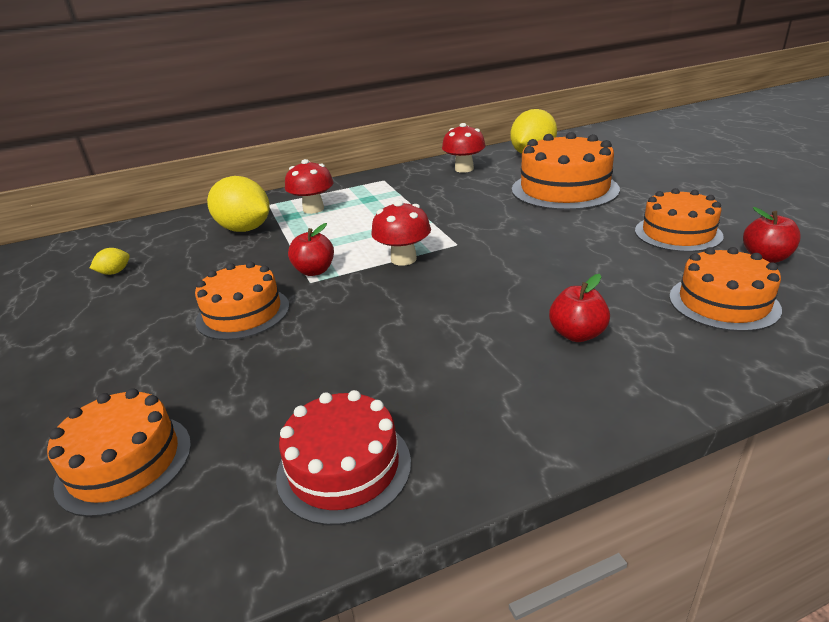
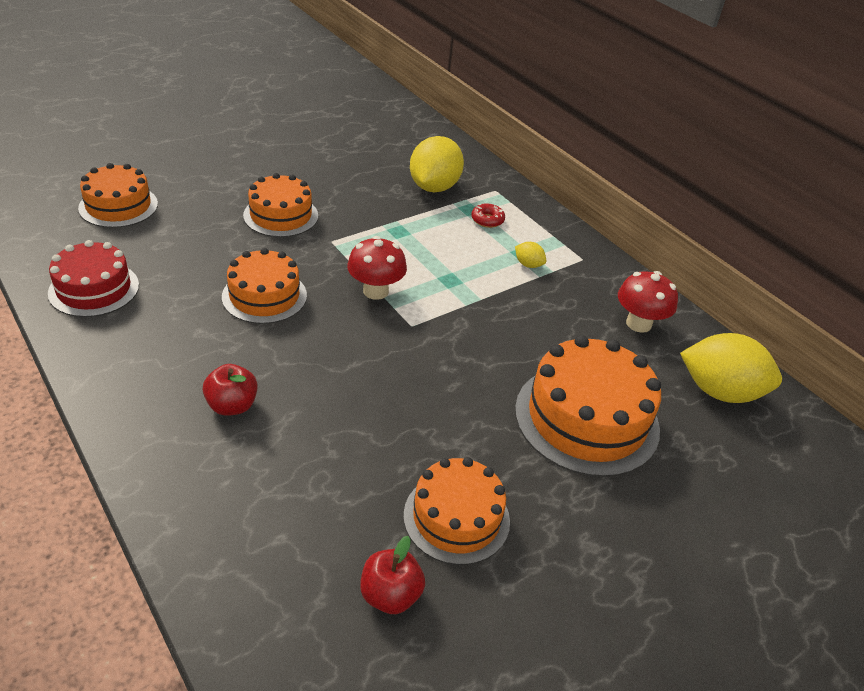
camera: 70 degrees right, 10 degrees up
(115, 272) = (347, 141): yellow lemon -> yellow lemon (528, 264)
(313, 209) = (487, 220): red mushroom -> red donut
(314, 271) = (350, 240): red apple -> none
(723, 302) = (282, 525): orange cake -> orange cake (264, 296)

